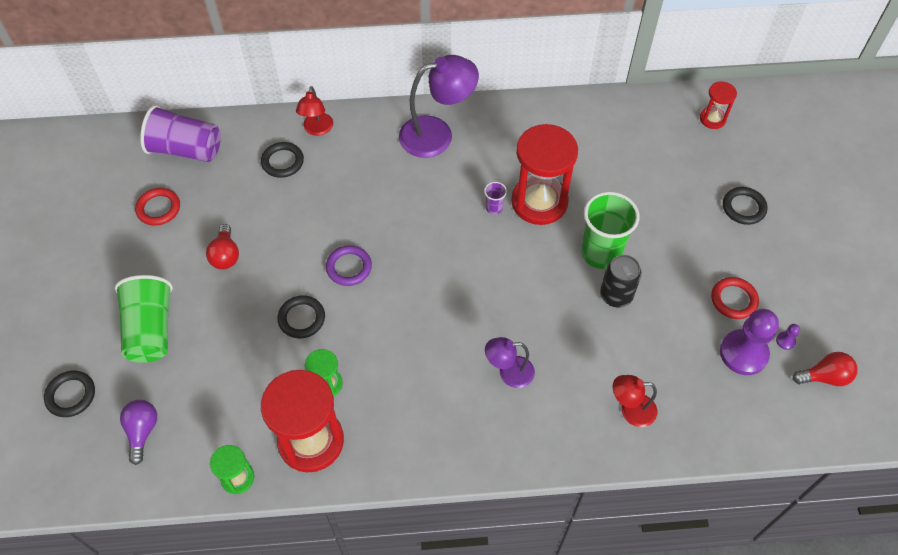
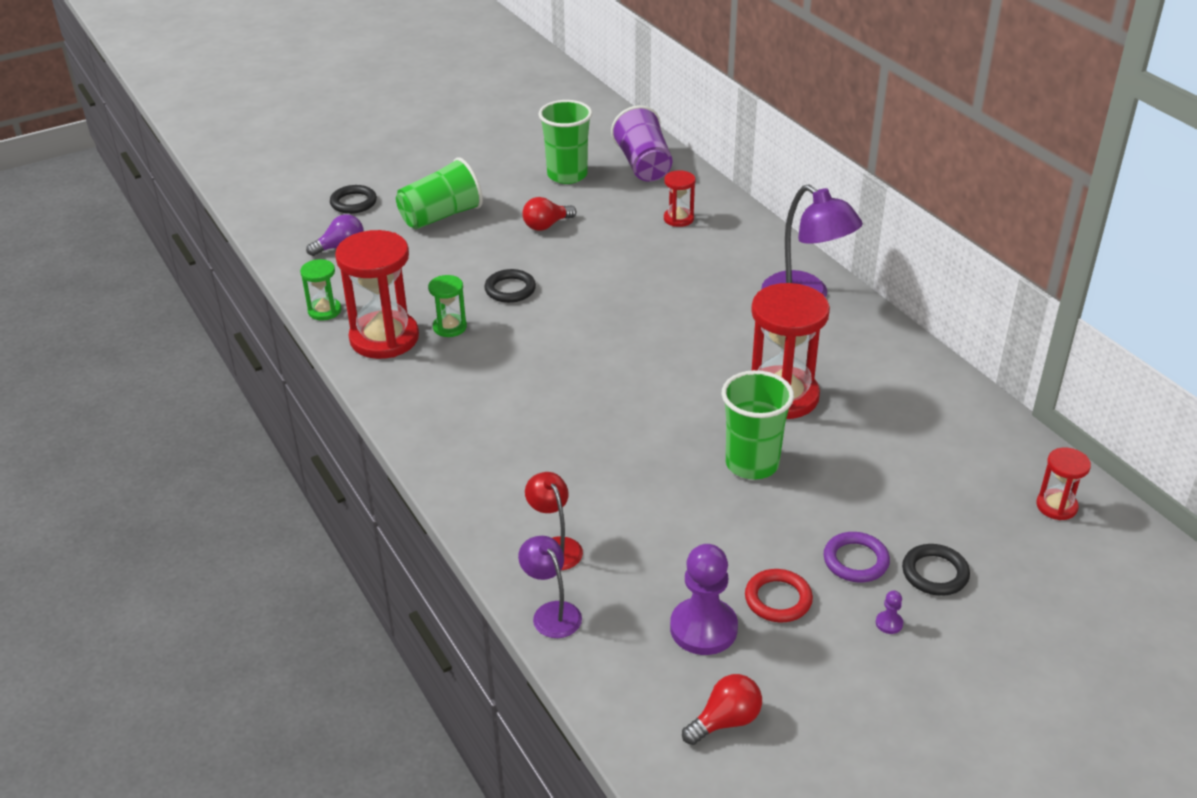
camera: 65 degrees right, 20 degrees down
(158, 208) = (567, 175): red ring -> green cup
(282, 162) = (678, 219): black ring -> red hourglass
(317, 129) = (736, 224): red lamp -> none
(349, 267) = (589, 297): purple ring -> purple ring (855, 561)
(494, 208) = (744, 366): purple cup -> none
(509, 373) = (541, 439): purple lamp -> purple lamp (551, 612)
(616, 295) = (702, 492): black can -> none
(785, 341) = (753, 666): purple pawn -> purple pawn (889, 623)
(824, 377) = (725, 721): red light bulb -> red light bulb turned 90 degrees counterclockwise

